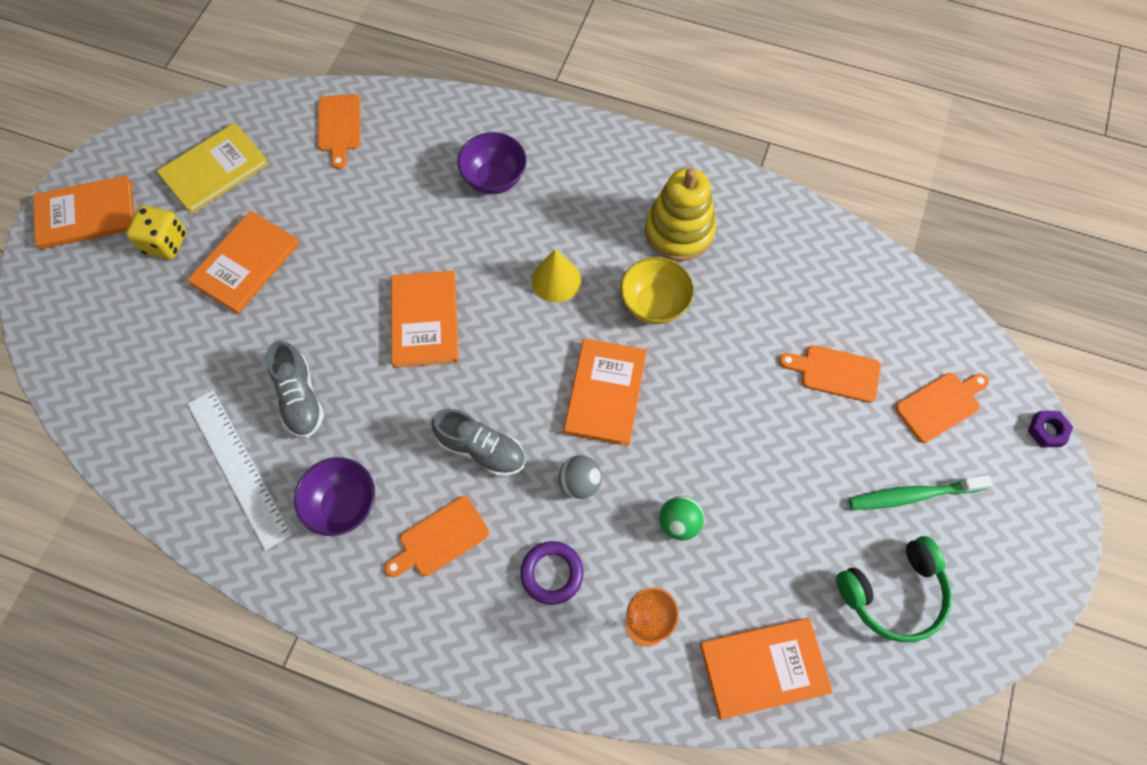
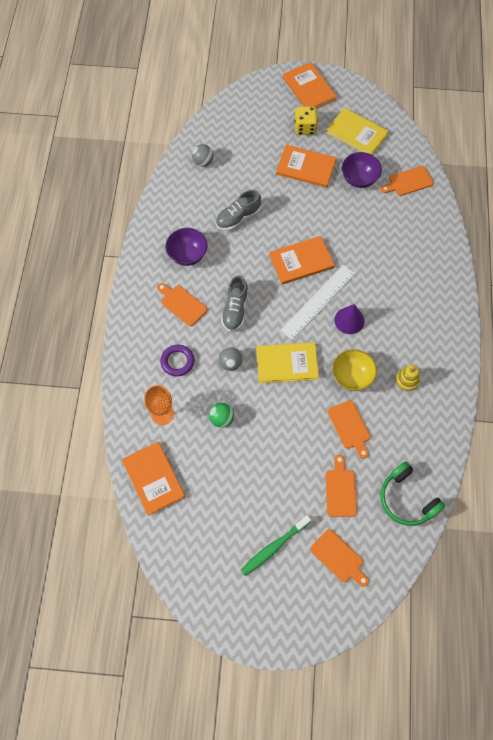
camera: 75 degrees right, 0 degrees up
(155, 429) = (203, 162): none -> grey ball
(238, 467) = (194, 203): white ruler -> white ruler (318, 301)
(494, 178) = (405, 270): purple bowl -> purple bowl (359, 179)
(556, 280) = (349, 320): yellow cone -> purple cone
(605, 393) = (287, 363): orange book -> yellow book
(679, 231) = (407, 380): yellow stacking toy -> yellow stacking toy, size x0.52
(736, 331) = (350, 427): none -> orange cutting board
(893, 593) = (212, 543): green headphones -> green headphones (407, 499)
(912, 495) = (274, 547): green toothbrush -> green toothbrush turned 105 degrees counterclockwise
(1047, 431) = (342, 628): purple nut -> none

